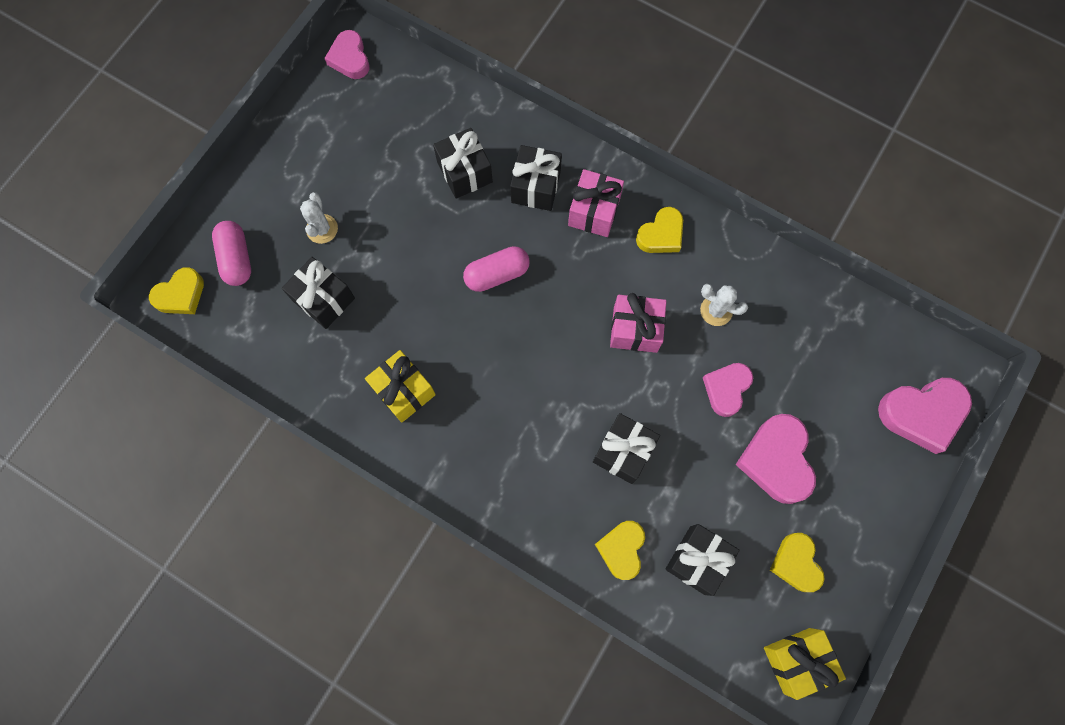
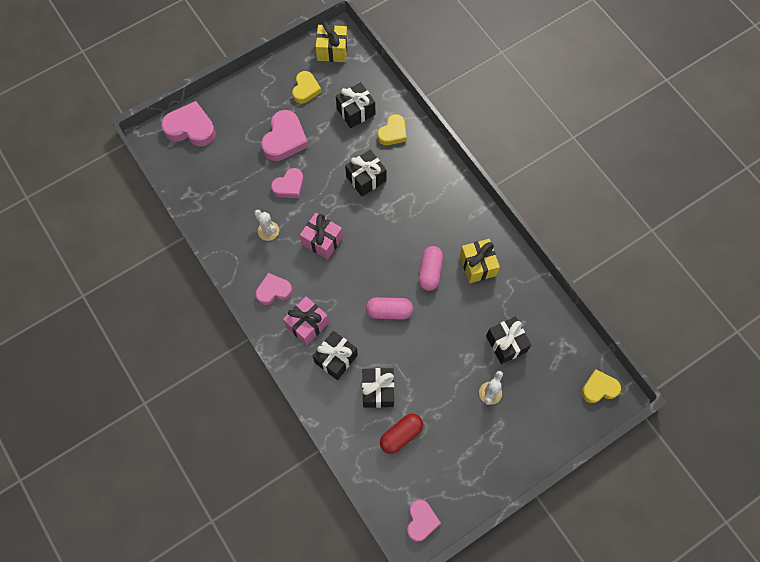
camera: 155 degrees left, 5 degrees down
(236, 258) = (554, 397): pink capsule -> pink capsule (430, 271)
(413, 135) = (401, 435): none -> red capsule
(661, 234) = (273, 291): yellow heart -> pink heart

